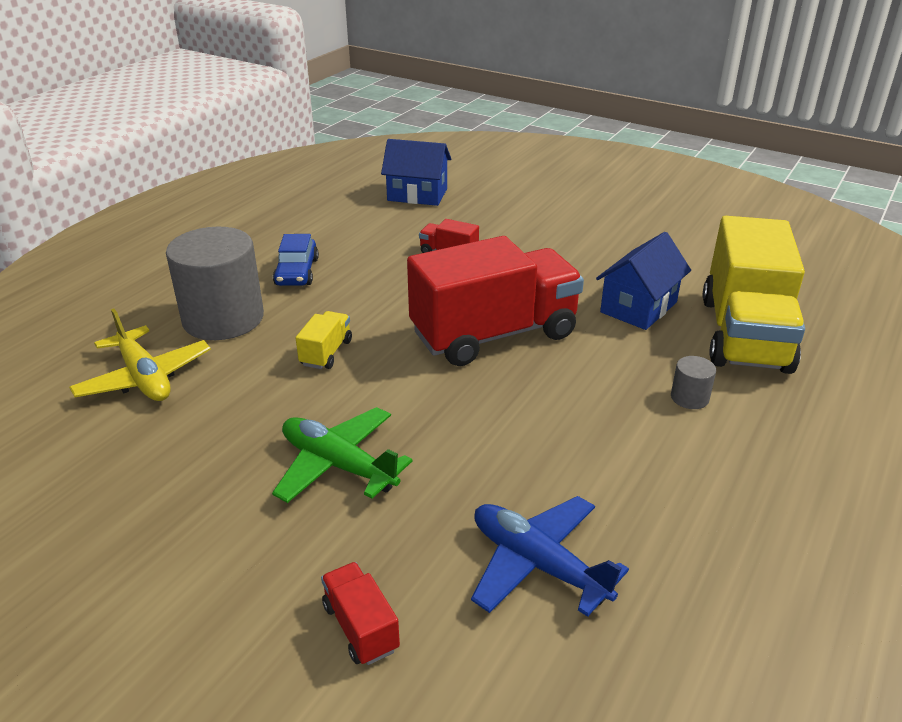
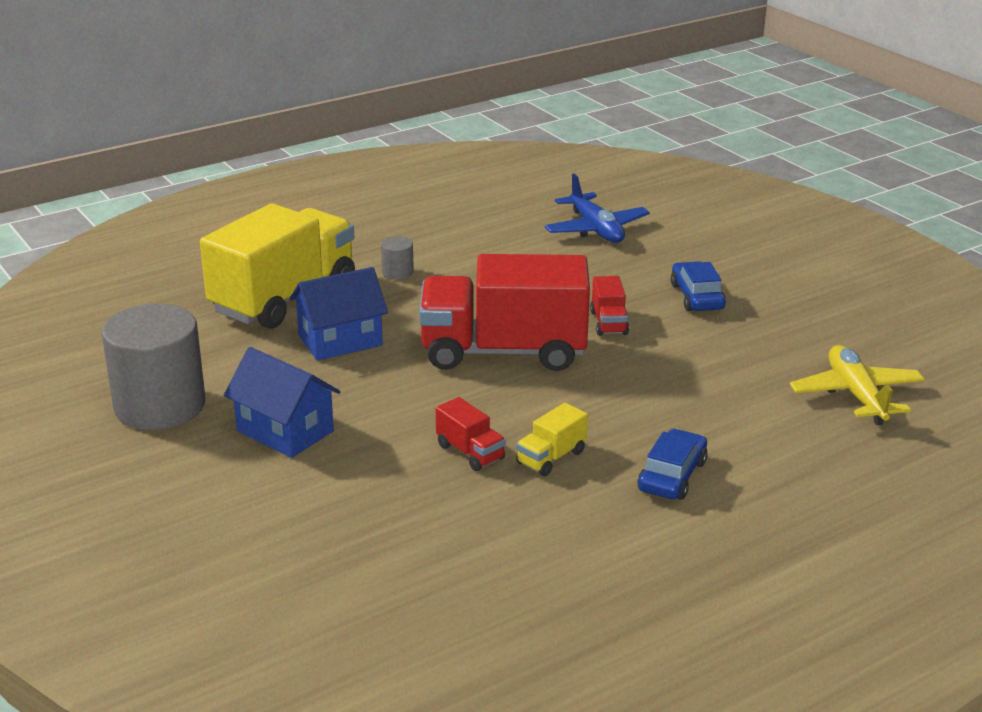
camera: 155 degrees left, 5 degrees down
(223, 318) = (773, 436): grey cylinder -> grey cylinder (160, 406)
(326, 353) = (674, 375): yellow truck -> yellow truck (551, 458)
(338, 465) = (697, 297): green plane -> blue car
(360, 627) = (713, 232): red truck -> red truck (609, 323)
(417, 194) = (428, 572): blue house -> blue house (285, 431)

